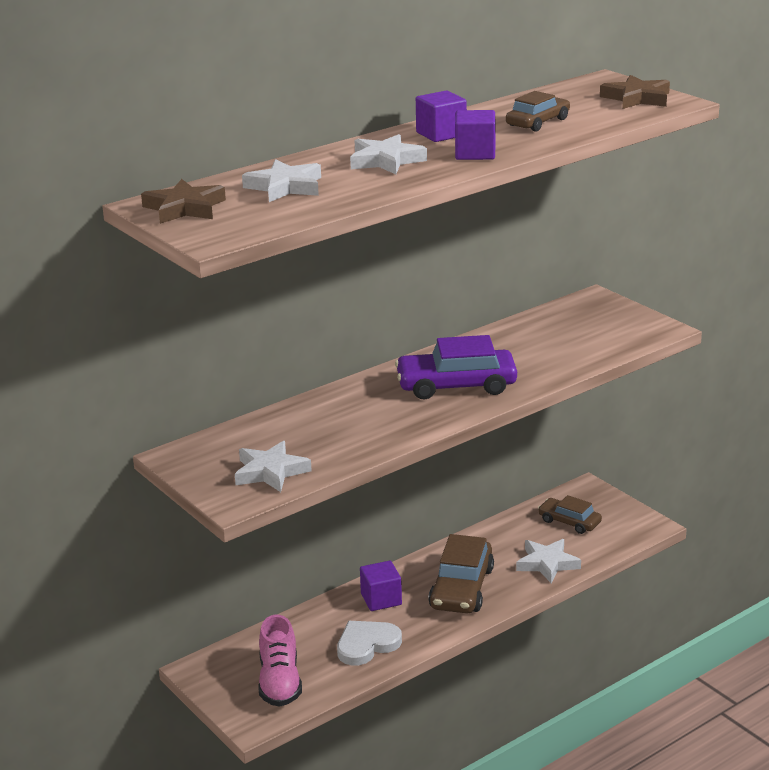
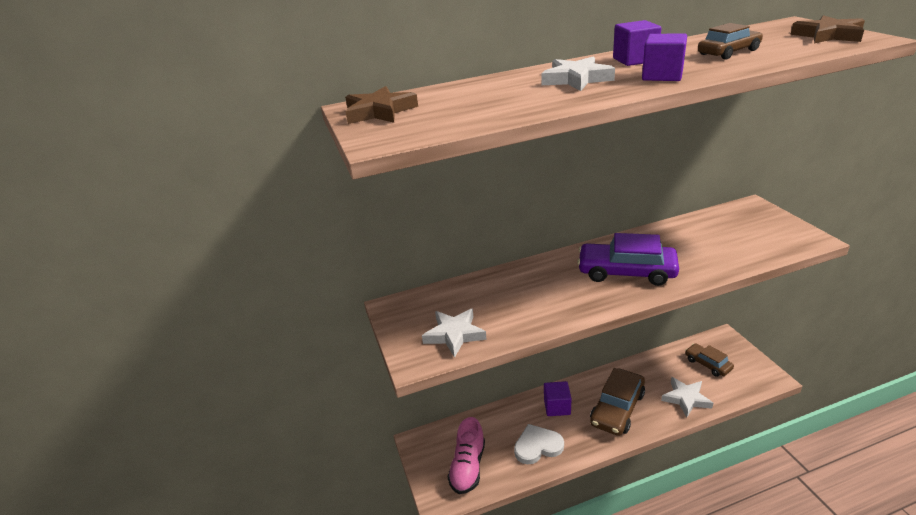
camera: 20 degrees right, 5 degrees up
(285, 187) = (476, 98): white star -> none

